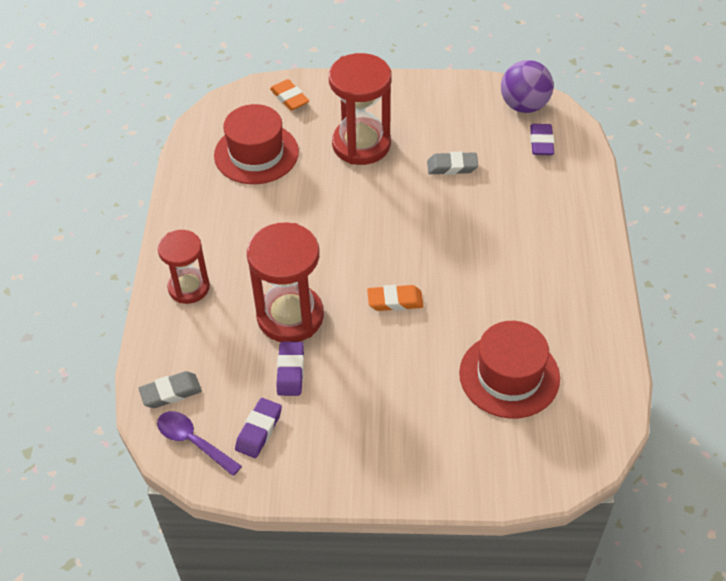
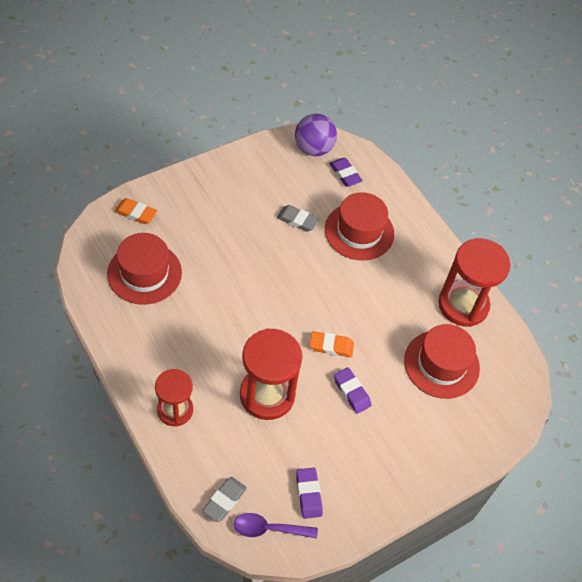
camera: 40 degrees left, 5 degrees up
(290, 371) = (298, 437): purple eraser -> purple eraser (351, 392)
(361, 144) = (219, 230): red hourglass -> red hourglass (463, 305)
(395, 301) = (331, 346): orange eraser -> orange eraser turned 45 degrees clockwise
(452, 167) = (297, 220): grey eraser -> grey eraser turned 60 degrees clockwise
(514, 204) = (359, 231): none -> red hat

